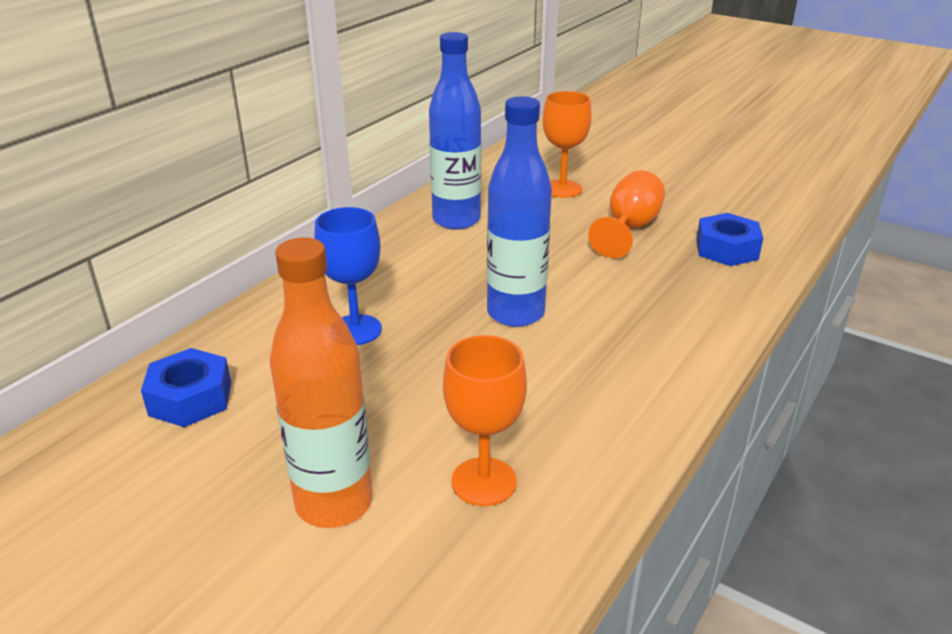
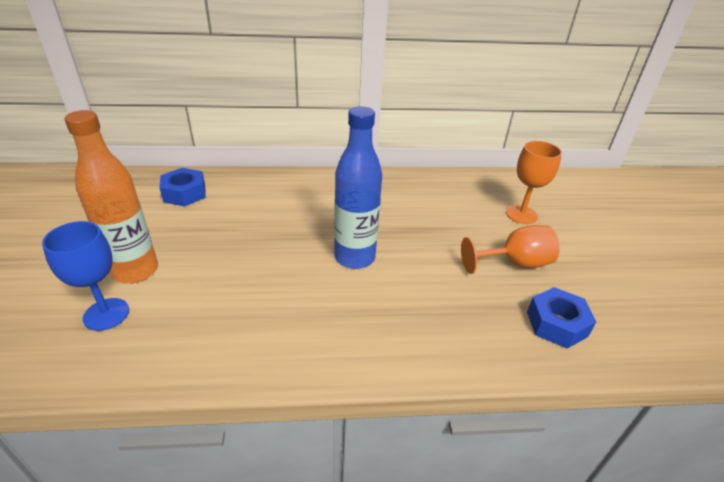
camera: 50 degrees right, 5 degrees up
(356, 330) = (280, 211): blue goblet -> blue goblet (106, 314)
(456, 220) = (426, 193): blue bottle -> none
(484, 481) = (184, 315): orange goblet -> none

